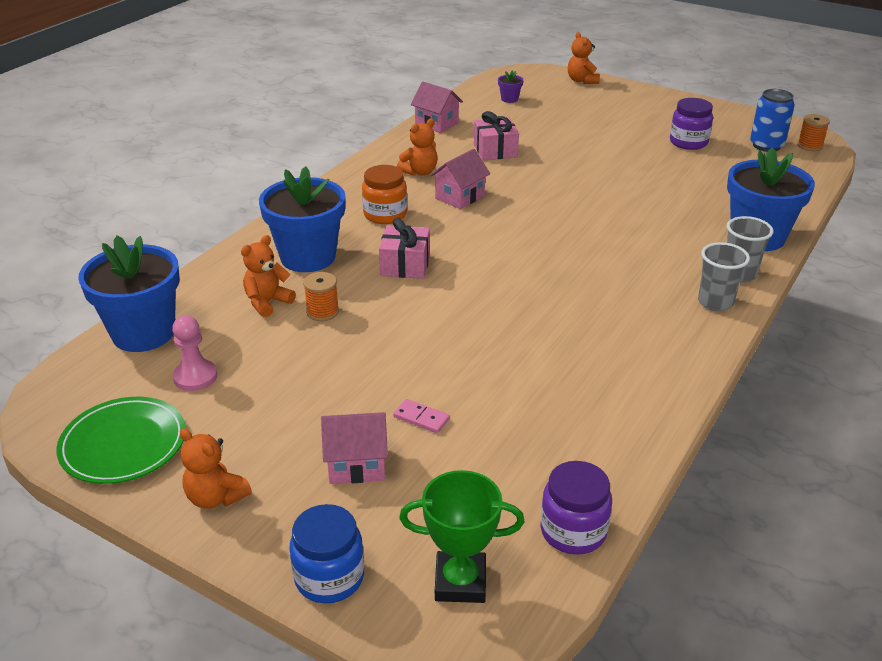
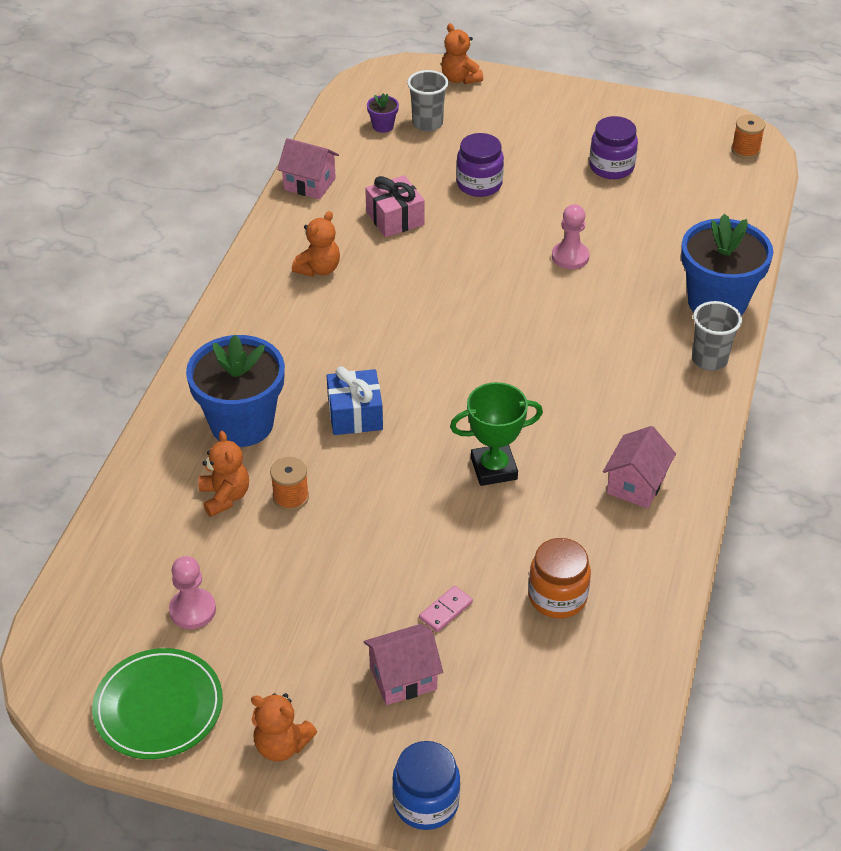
camera: 15 degrees left, 10 degrees up
(143, 333) = (107, 565): blue flower pot -> none
(267, 302) = (225, 497): orange teddy bear -> orange teddy bear turned 135 degrees clockwise
(385, 215) = (304, 344): orange jar -> orange jar (557, 597)
(405, 265) = (355, 414): pink gift -> blue gift
(421, 418) = (445, 610): pink domino -> pink domino turned 60 degrees counterclockwise
(459, 197) = (379, 301): pink house -> pink house (636, 484)
(460, 582) = (545, 779): green trophy -> green trophy (494, 469)
(573, 531) = (628, 704): purple jar -> purple jar (479, 184)
(633, 191) = (570, 257): none -> pink pawn
(715, 302) = (693, 403): grey cup -> grey cup (427, 123)
(766, 145) = (698, 158): blue can -> none

